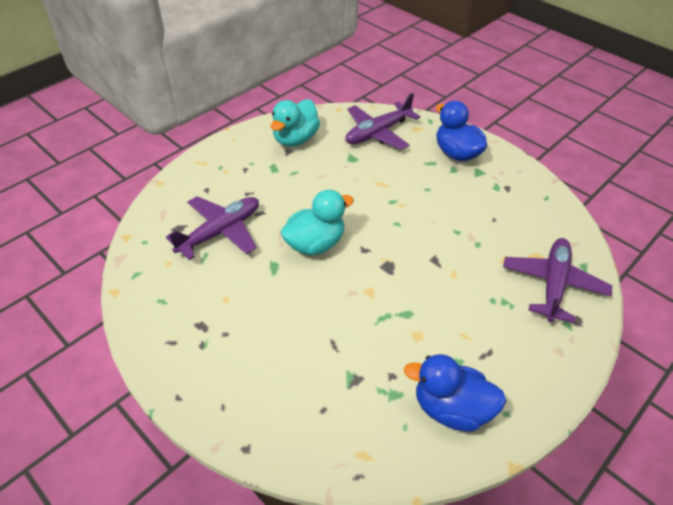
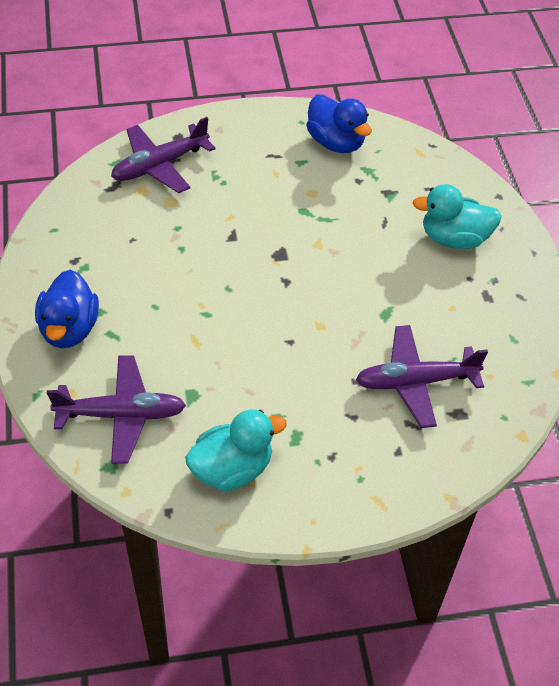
camera: 145 degrees left, 5 degrees up
(315, 244) = (328, 313): turquoise duck -> turquoise duck (454, 238)

